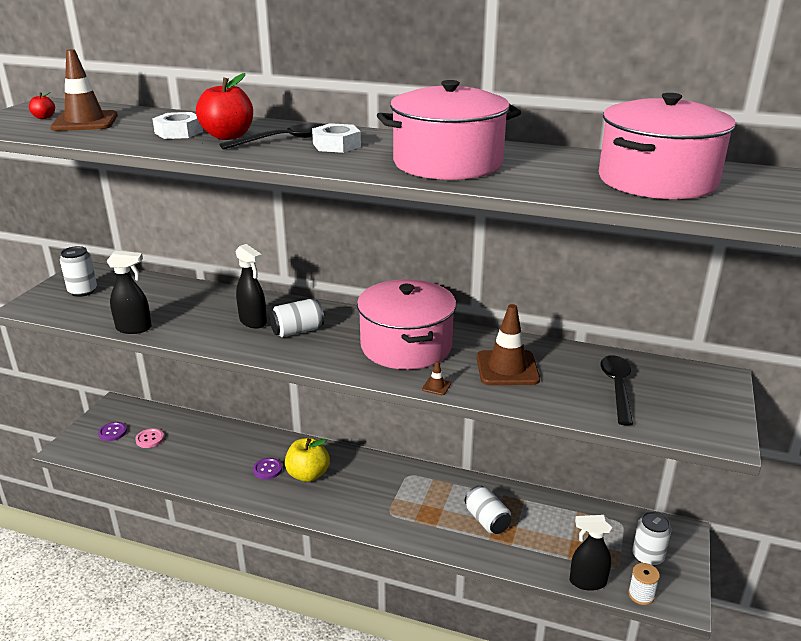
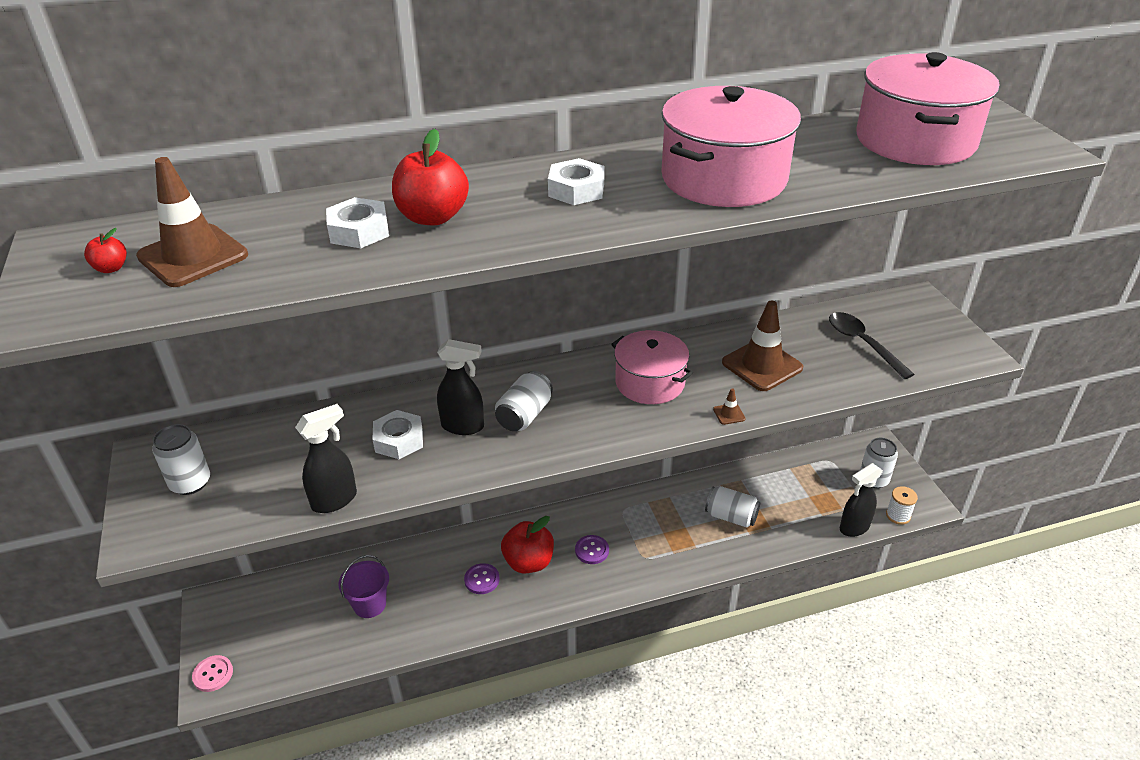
camera: 35 degrees left, 10 degrees up
(112, 432) = (250, 636): purple button -> purple button (592, 550)
(150, 439) = (308, 619): pink button -> pink button (213, 674)
(189, 449) = (369, 604): none -> purple bucket
(208, 314) = (399, 440): none -> white nut
(283, 140) = (507, 202): black spoon -> none
(308, 474) = (528, 562): yellow apple -> red apple
(406, 346) = (650, 382): pink pot -> pink pot, size x0.67

